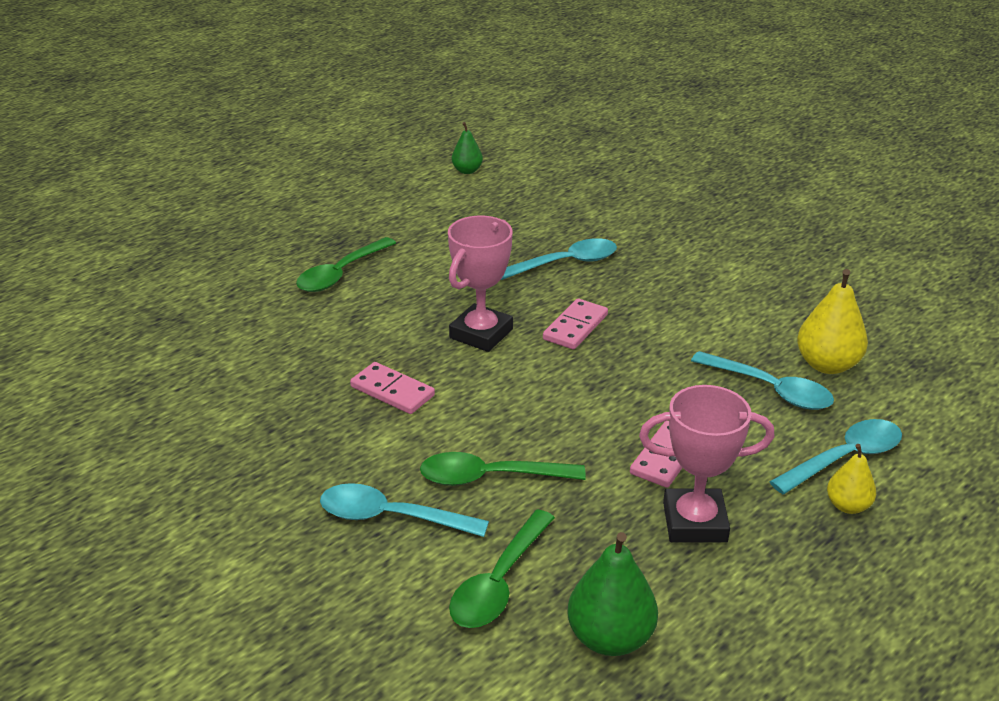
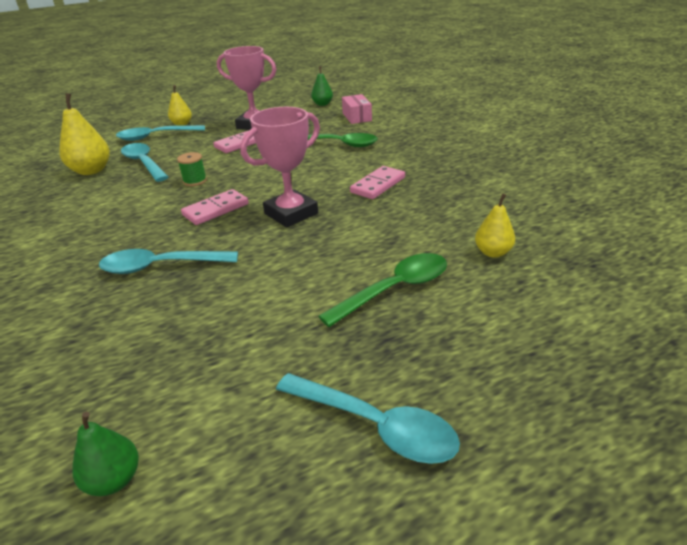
camera: 160 degrees left, 0 degrees up
(251, 317) = (493, 252): none -> yellow pear
(391, 517) = (398, 136): turquoise spoon -> turquoise spoon (375, 425)
(392, 391) = (378, 185): pink domino -> pink domino turned 75 degrees clockwise
(499, 582) = (357, 117): green spoon -> pink box
(610, 638) = (322, 104): green pear -> green pear, size x0.60
(651, 366) = (195, 181): none -> green spool

